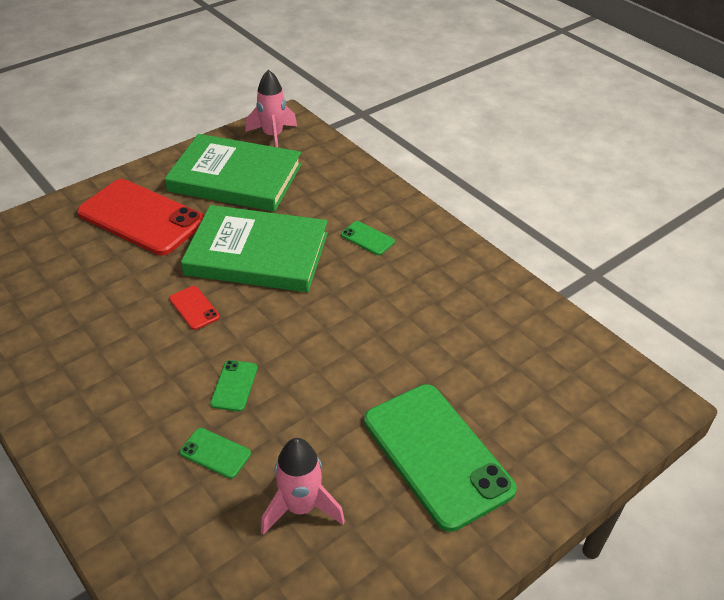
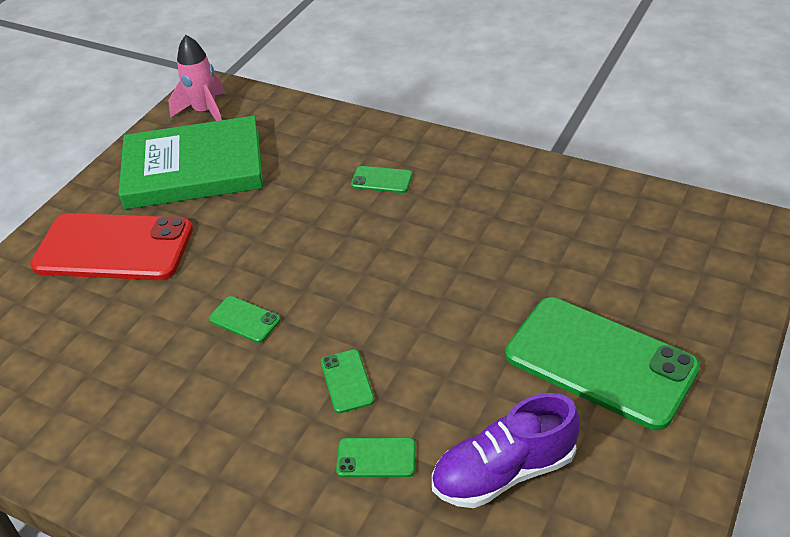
camera: 20 degrees left, 0 degrees up
(194, 308) = (244, 319): red phone -> green phone
(257, 254) = (275, 238): green book -> none
(300, 507) = (504, 472): pink rocket -> purple shoe

